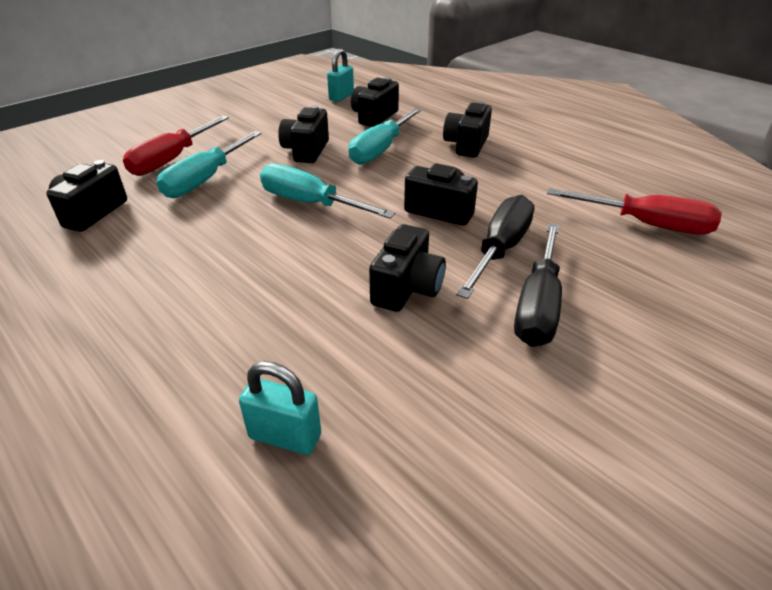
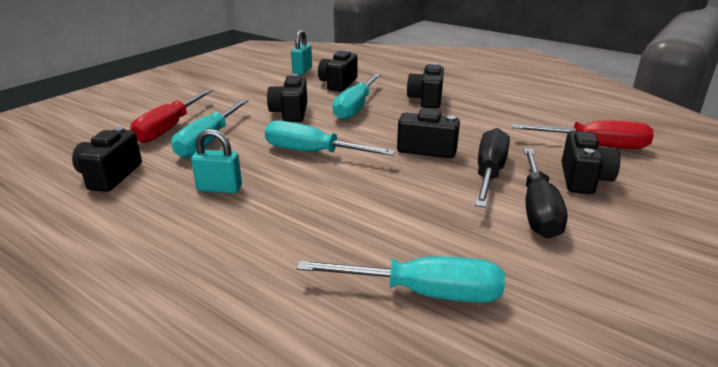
camera: 10 degrees left, 10 degrees down
(285, 436) = (374, 329): turquoise padlock -> turquoise padlock (219, 188)
(361, 398) = (425, 293): none -> turquoise screwdriver
(407, 288) = (426, 208): black camera -> black camera (583, 179)

